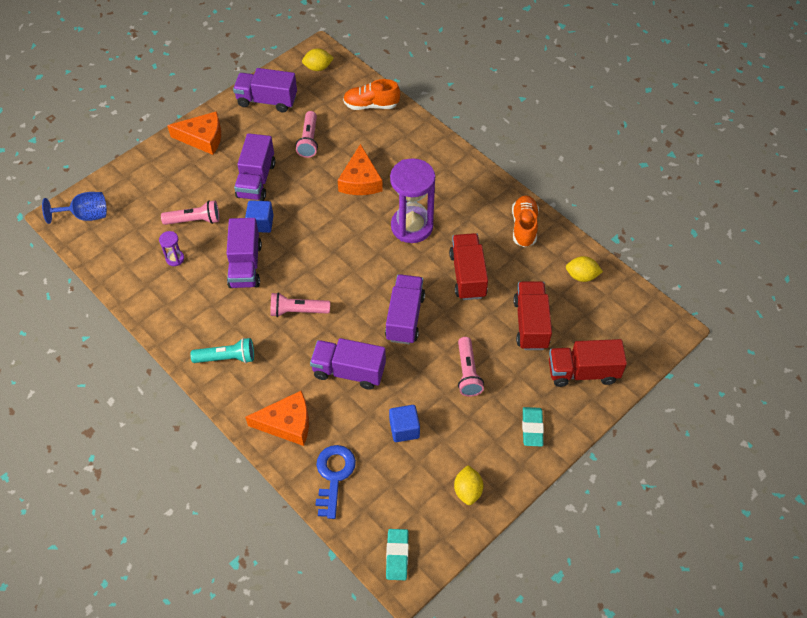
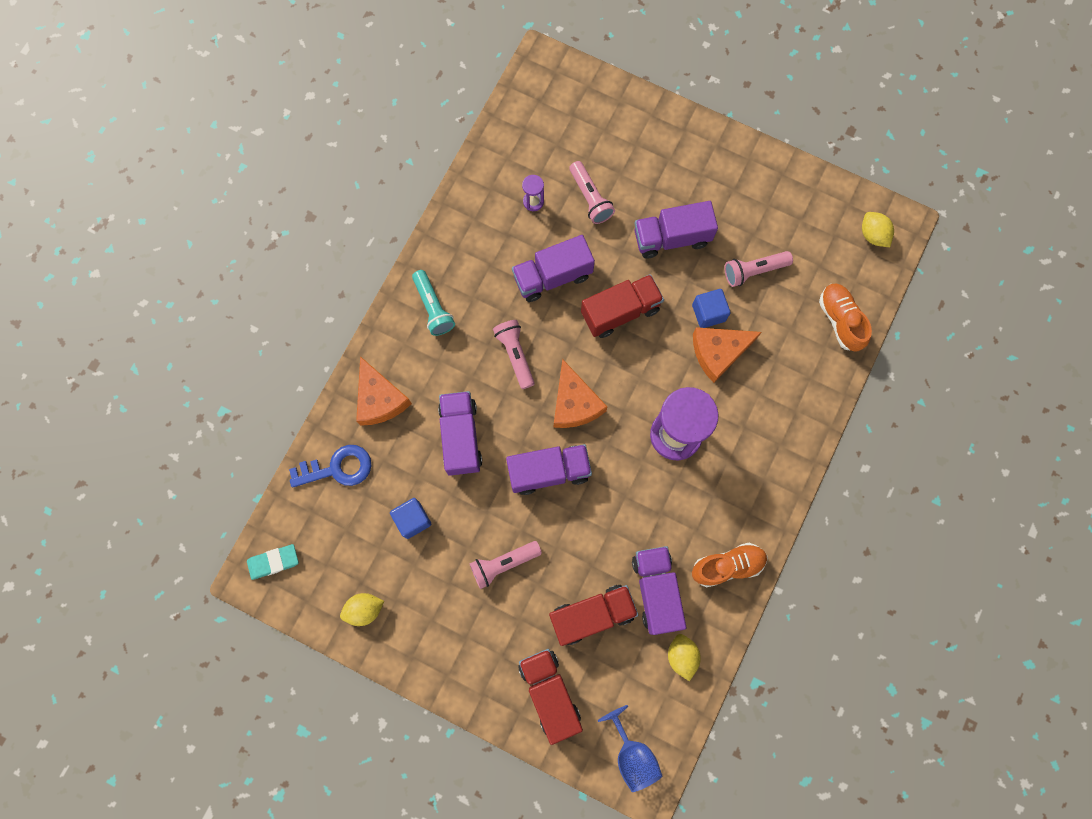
camera: 70 degrees right, 20 degrees up
(85, 215) = (553, 87): blue goblet -> blue goblet (632, 754)
(202, 138) = (707, 154): orange cheese -> orange cheese (574, 403)
(261, 223) = (613, 268): blue cube -> blue cube (708, 313)
(267, 100) = (794, 199): purple truck -> purple truck (656, 591)
(468, 275) = (632, 522): red truck -> red truck (620, 312)
(532, 428) = (459, 656): turquoise eraser -> none

